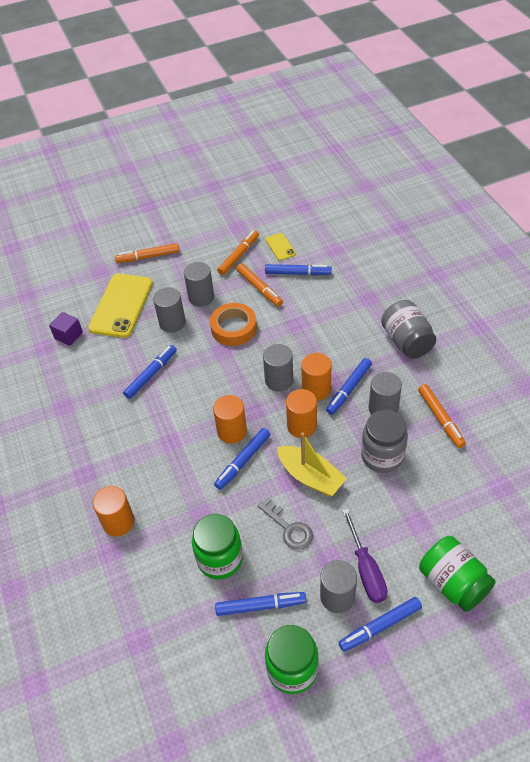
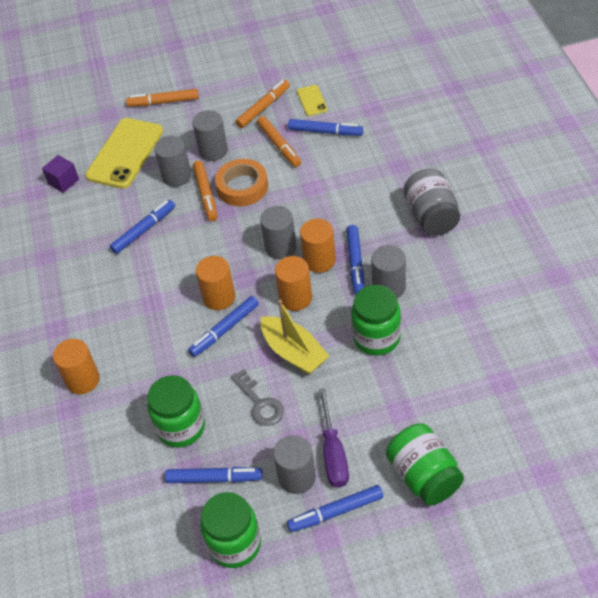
camera: 10 degrees right, 0 degrees up
(349, 389) = (355, 263): blue marker -> blue marker turned 45 degrees counterclockwise
(382, 456) = (376, 338): grey jar -> green jar
(440, 418) = (450, 303): orange marker -> orange marker (206, 194)

